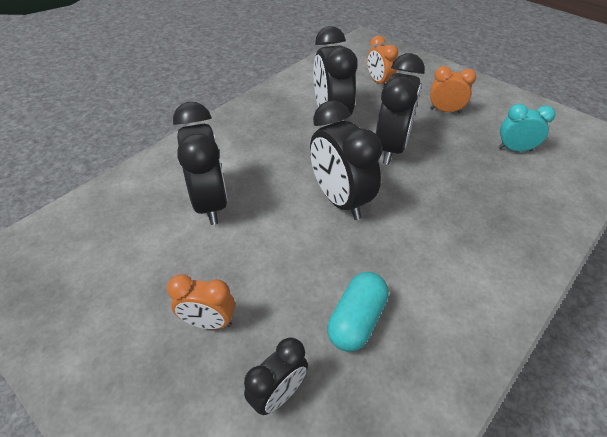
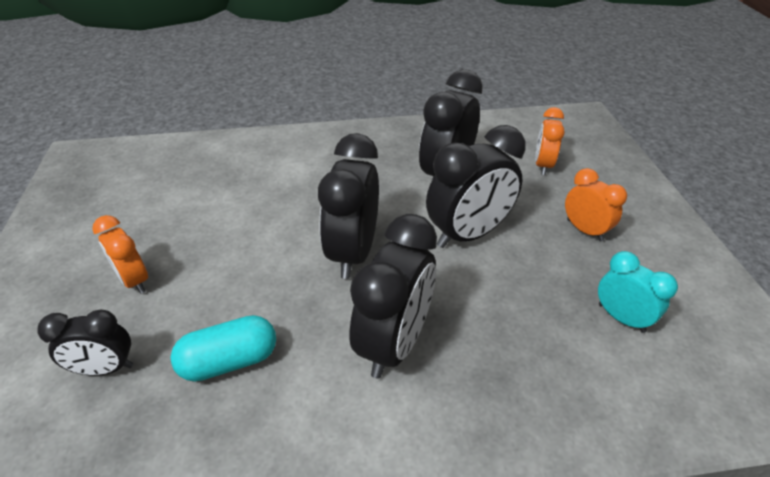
camera: 40 degrees right, 5 degrees down
(210, 202) = (250, 192): black clock -> black clock (394, 343)

